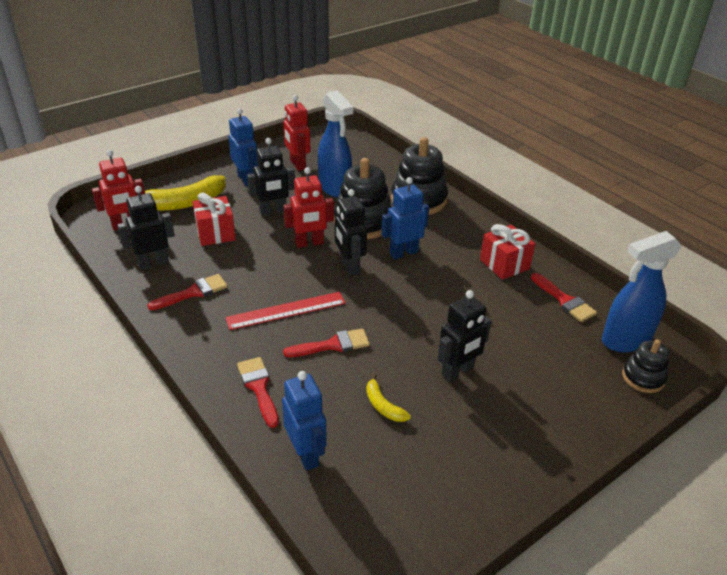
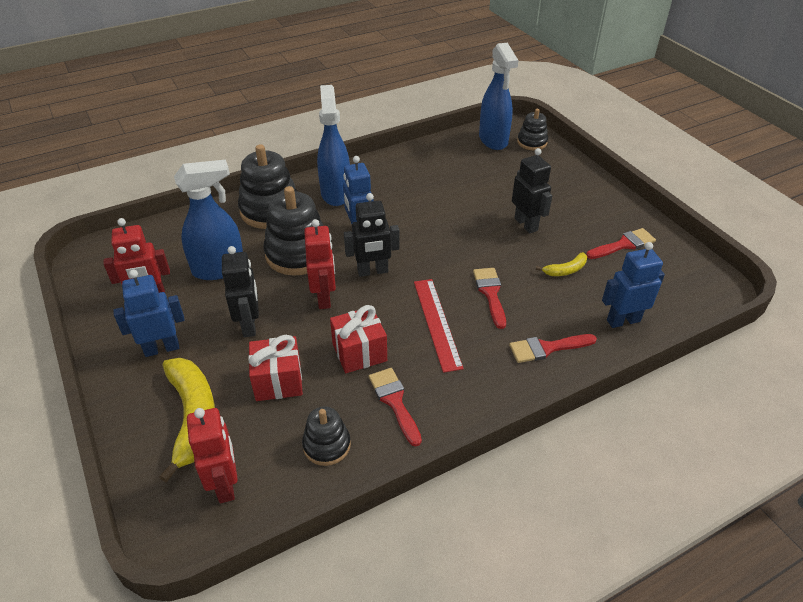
camera: 80 degrees left, 5 degrees up
(153, 263) = (327, 445): black robot -> black stacking toy
(459, 232) = (336, 193): none -> blue spray bottle
(504, 264) = (391, 177): red gift -> red gift (359, 352)
(564, 300) = (445, 156): red brush -> red brush (623, 244)

